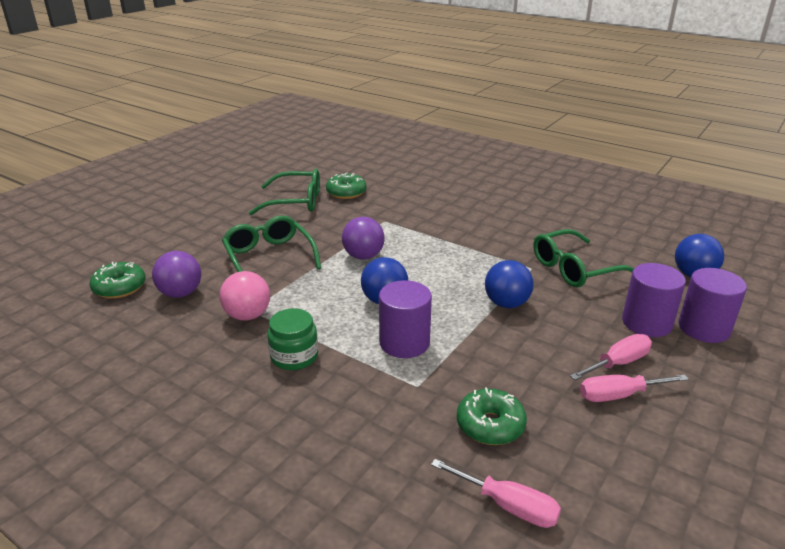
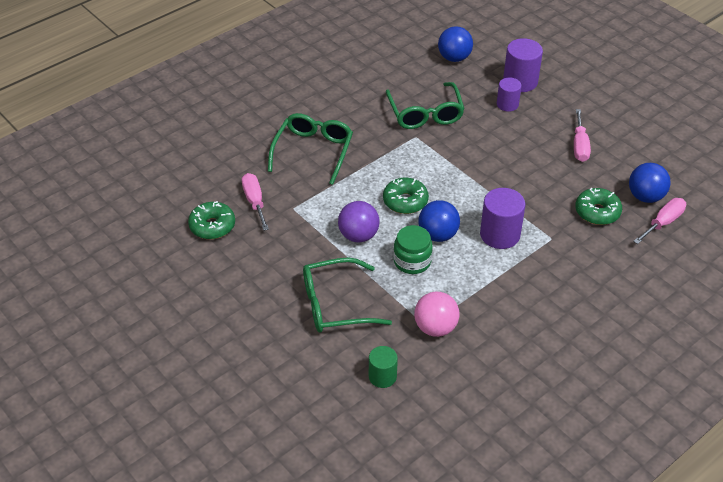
camera: 75 degrees left, 15 degrees up
(119, 288) = (355, 428): green donut -> green donut (405, 201)
(180, 293) = (382, 376): purple ball -> green cylinder
(294, 356) = (502, 302): green jar -> green jar (412, 261)
(295, 202) = (215, 271): green glasses -> green glasses (313, 151)
(506, 304) = (463, 166): blue ball -> blue ball (645, 197)
(618, 363) = (548, 134): pink screwdriver -> pink screwdriver (255, 201)
(646, 323) = (507, 104): purple cylinder -> purple cylinder, size x0.62

